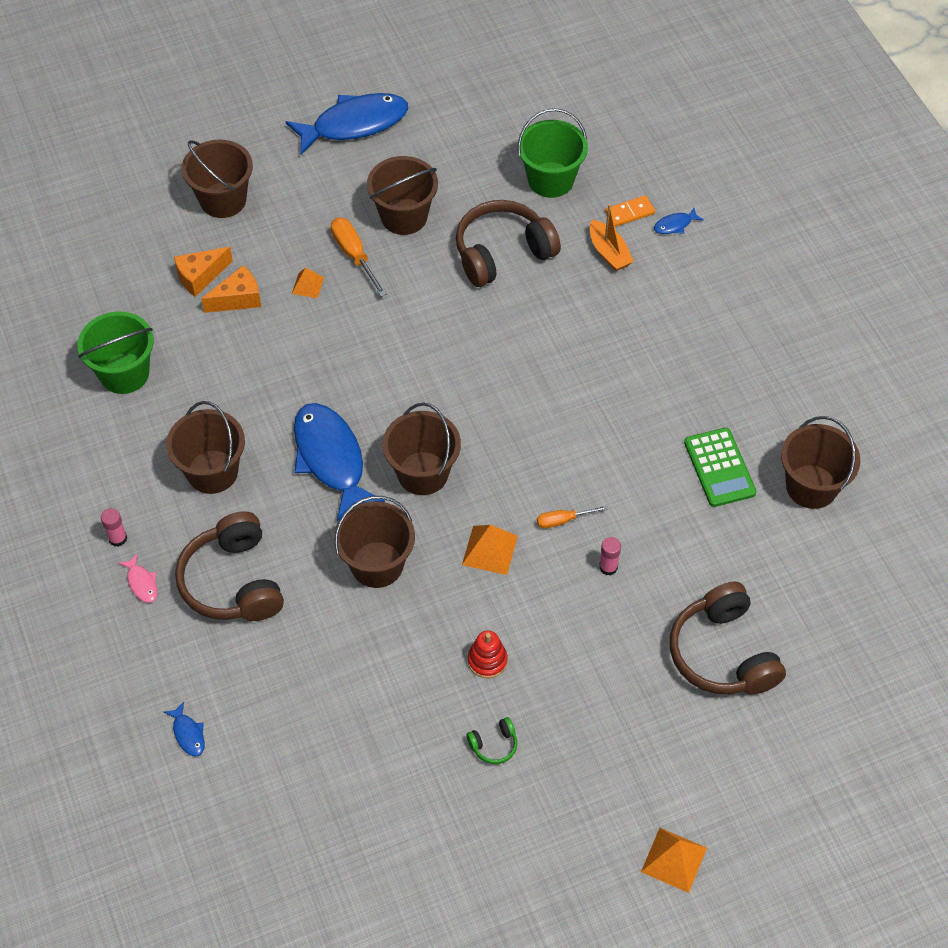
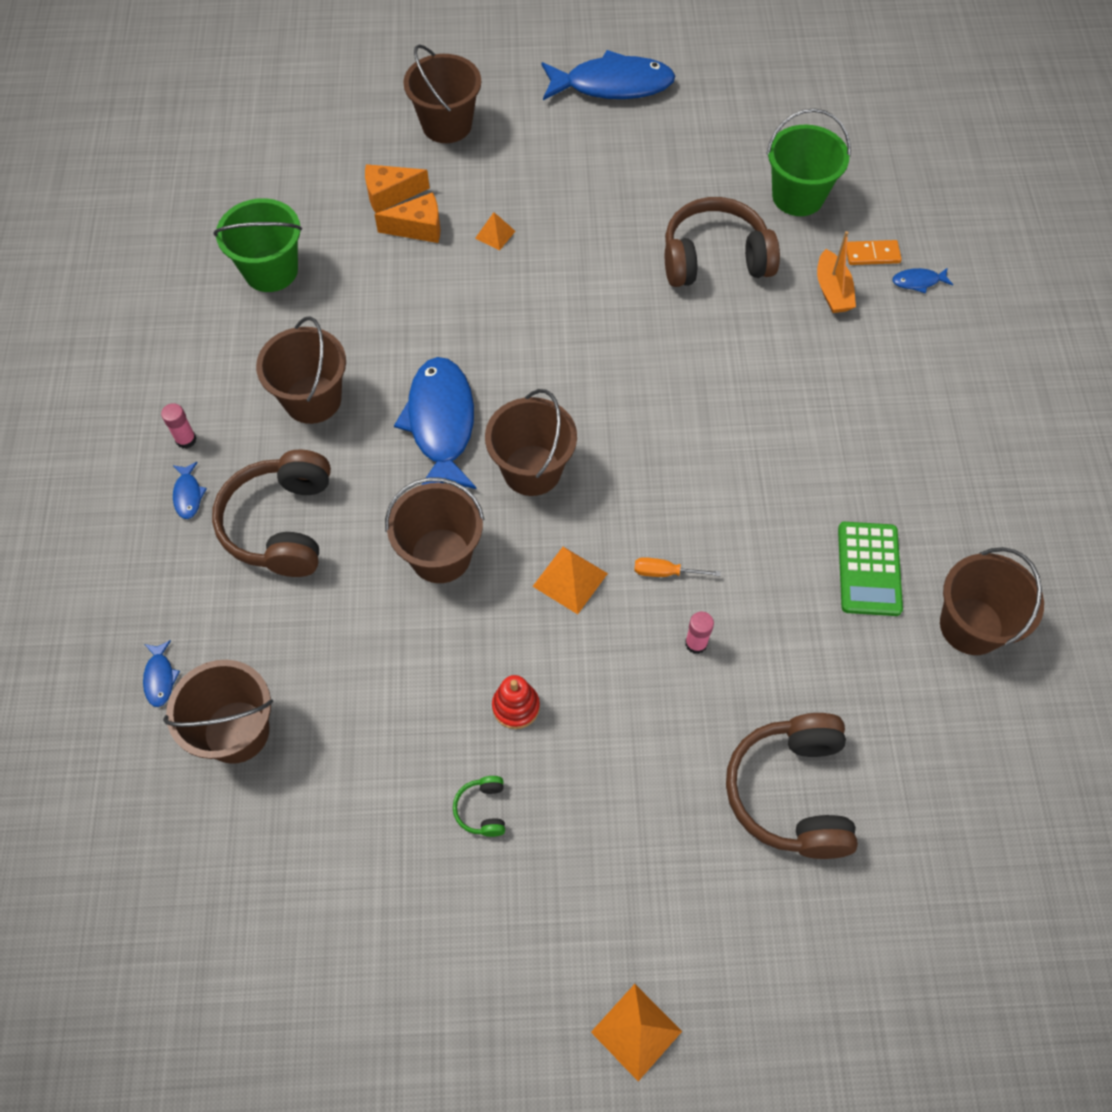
camera: 20 degrees right, 5 degrees up
(141, 583) = (188, 495): pink fish -> blue fish
(354, 255) = (556, 217): orange screwdriver -> none
(404, 216) = (625, 192): brown bucket -> brown bucket (236, 732)
(494, 745) = (482, 809): green headphones -> green headphones turned 90 degrees clockwise

